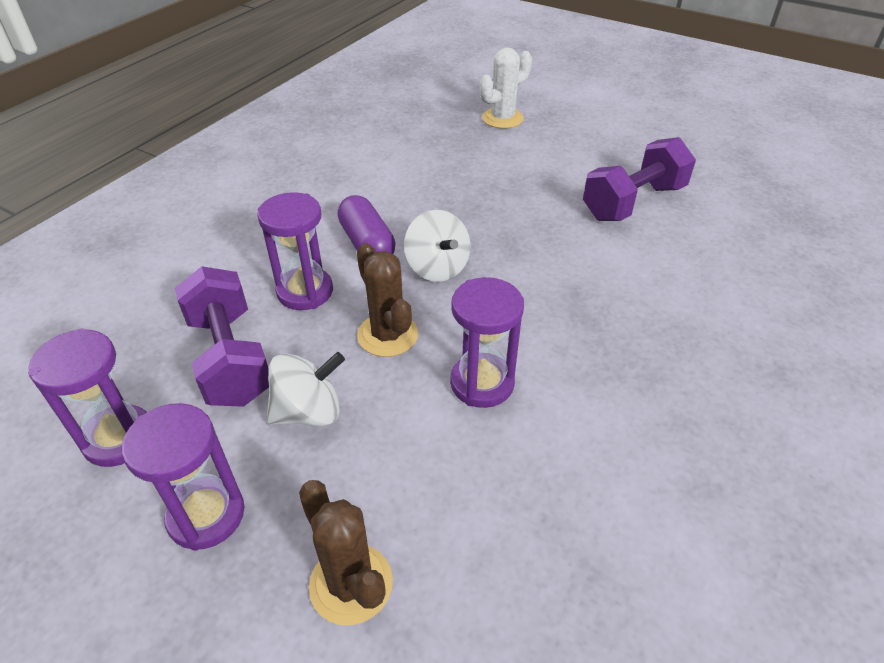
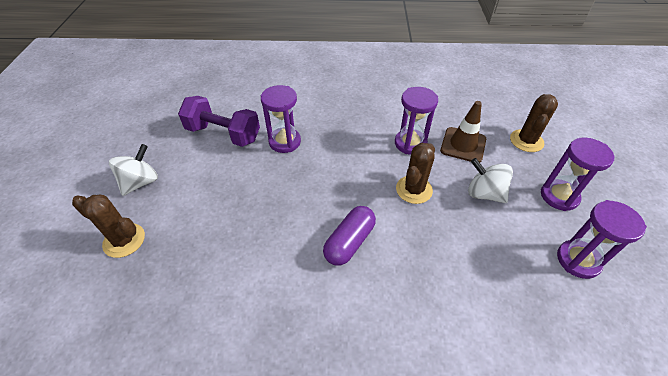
camera: 120 degrees left, 5 degrees up
(230, 358) = (493, 249): purple dumbbell -> none
(305, 291) = (417, 248): purple hourglass -> purple hourglass (284, 142)
(424, 457) = (463, 145): none -> brown traffic cone
(437, 268) = (346, 194): white spinning top -> white spinning top (141, 182)
(502, 118) = (124, 240): white cactus -> brown cactus

